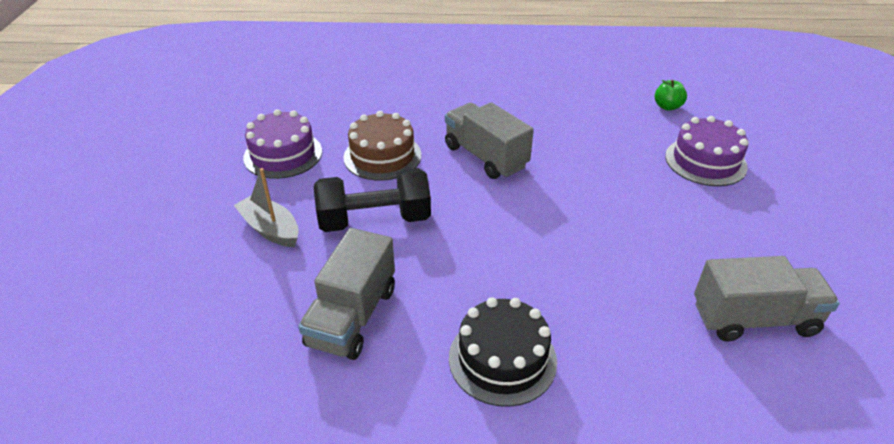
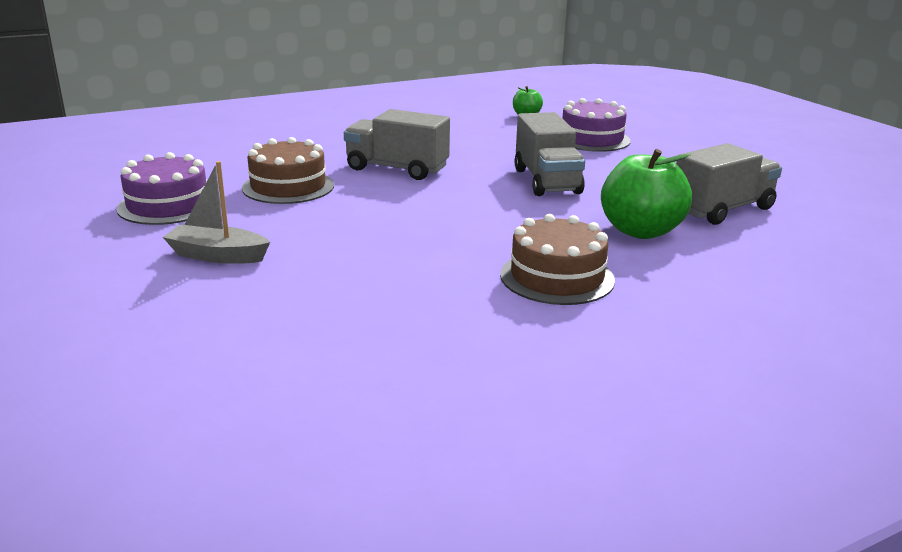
camera: 30 degrees left, 15 degrees down
(352, 316) = (383, 288): grey truck -> grey truck (546, 181)
(374, 220) = (331, 226): black dumbbell -> none
(502, 359) = (557, 277): black cake -> brown cake
(636, 322) = (640, 231): none -> green apple

